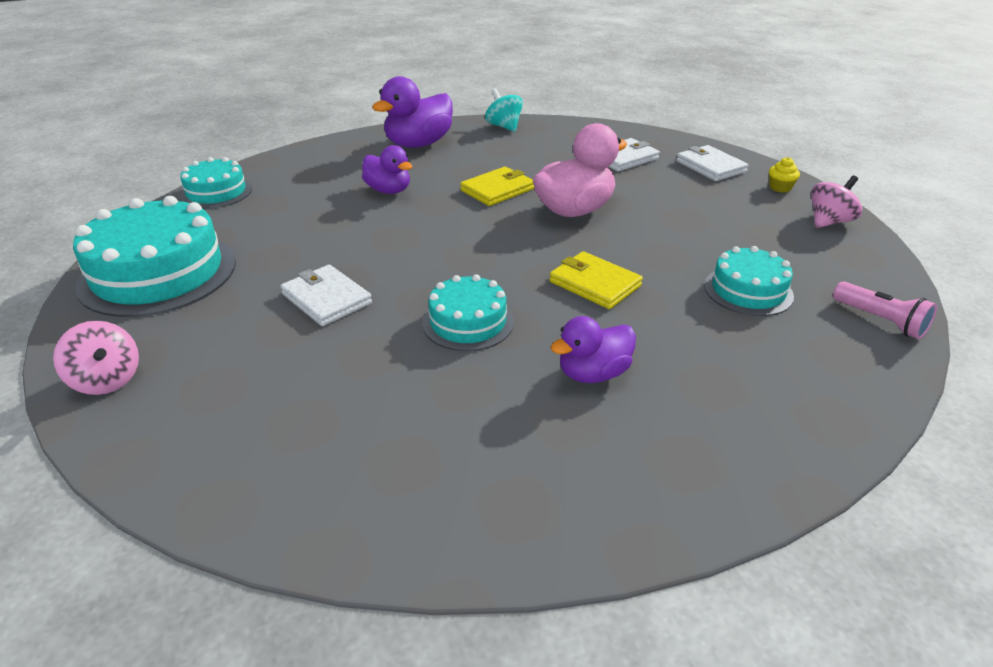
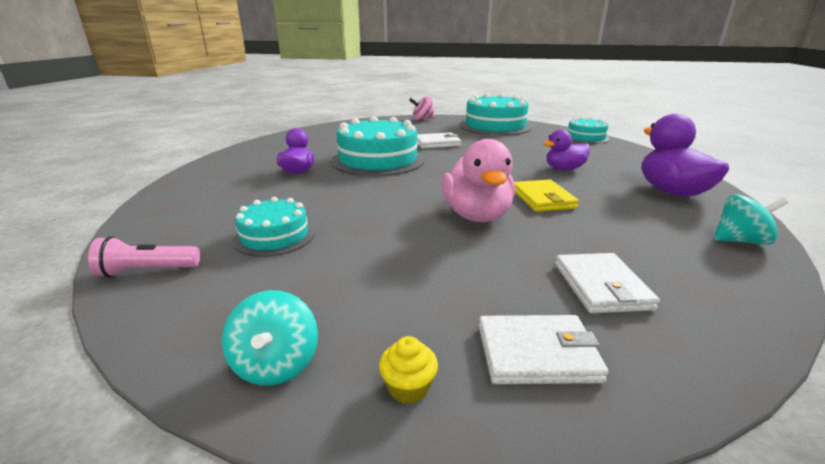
camera: 120 degrees right, 10 degrees down
(468, 322) = (378, 160): turquoise cake -> turquoise cake, size x1.79
(594, 284) = (365, 192): yellow wallet -> none
(829, 222) = (276, 364): pink spinning top -> turquoise spinning top

